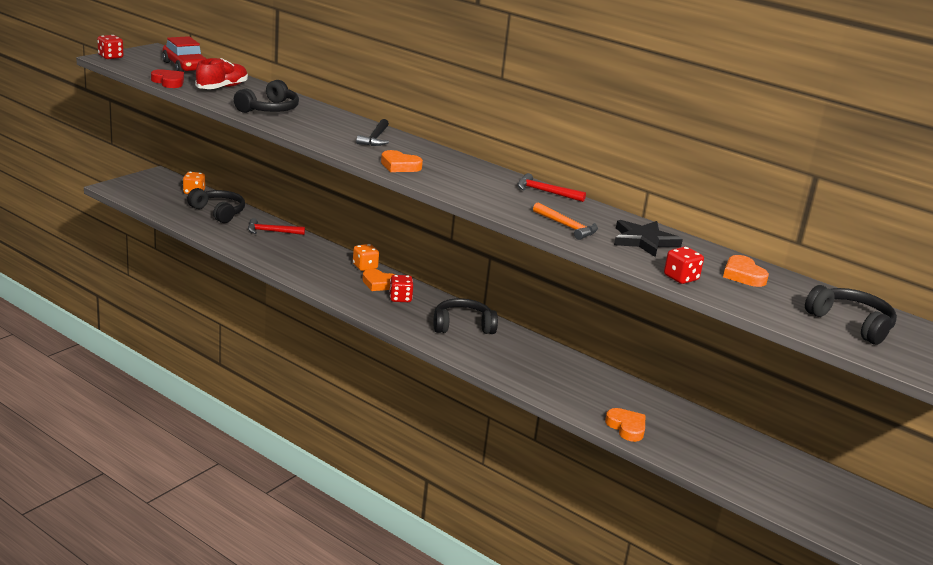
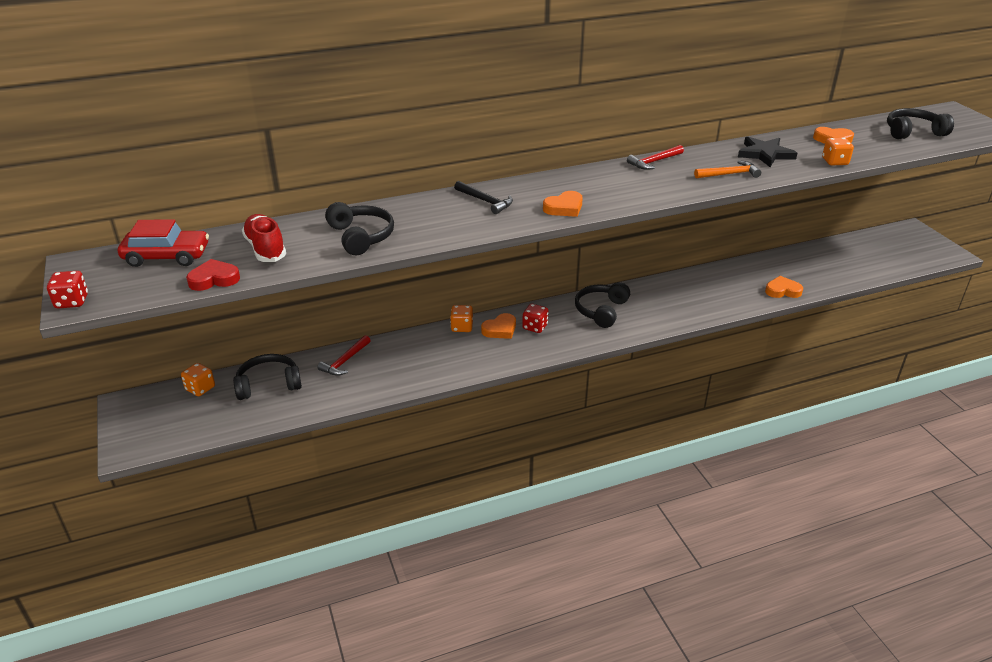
camera: 55 degrees left, 10 degrees up
(681, 278) = (835, 162): red dice -> orange dice

